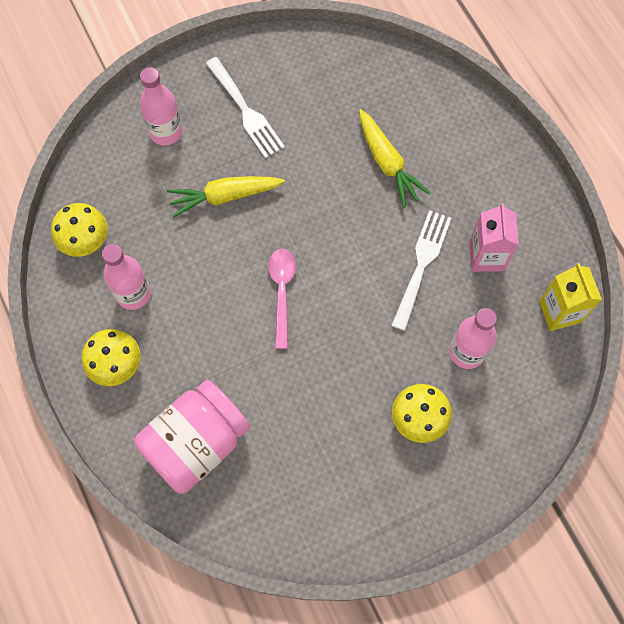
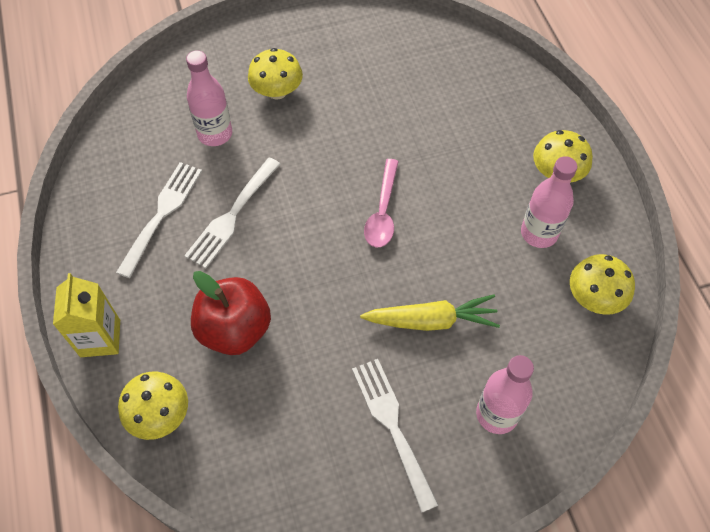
camera: 170 degrees left, 10 degrees down
(196, 443) = (482, 101): pink jar -> none
(387, 163) = (234, 330): yellow carrot -> red apple
(425, 91) = (159, 414): none -> yellow mushroom
(486, 256) = (162, 214): pink carton -> white fork
(559, 311) = (112, 154): yellow carton -> yellow carton (100, 338)

